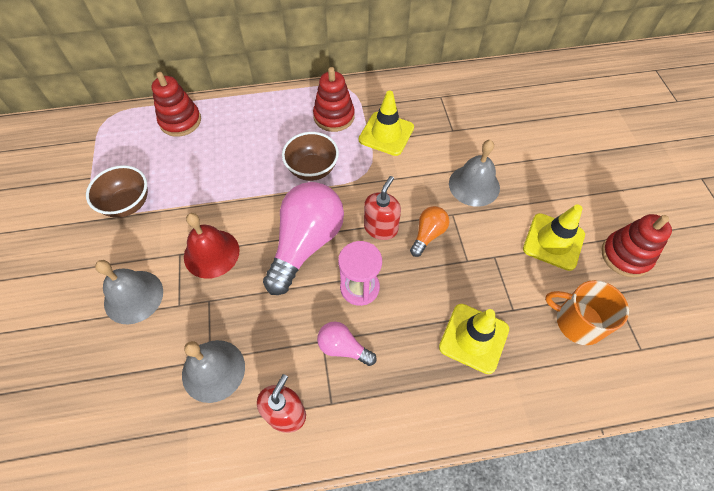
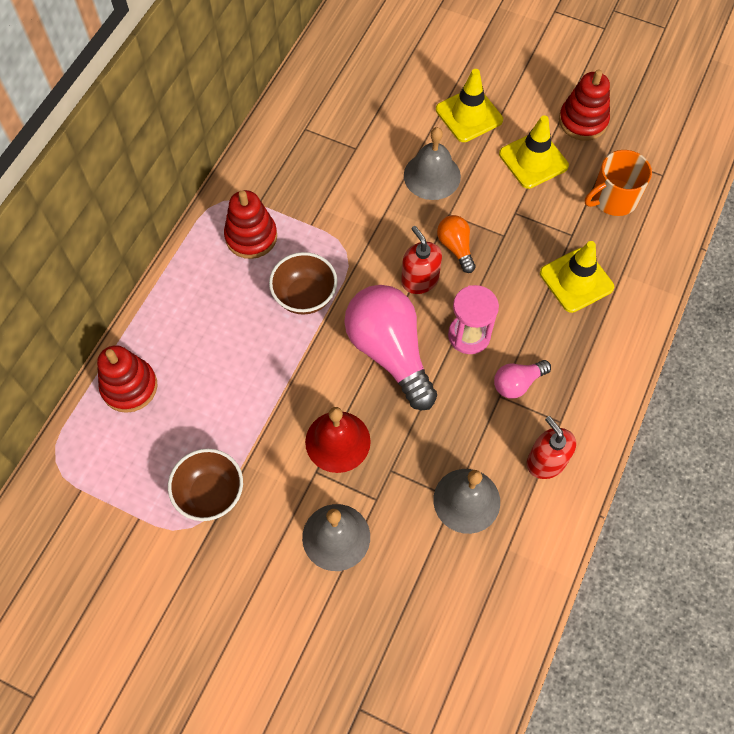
camera: 55 degrees left, 5 degrees up
(386, 134) = (313, 205): yellow traffic cone -> yellow traffic cone (469, 115)

